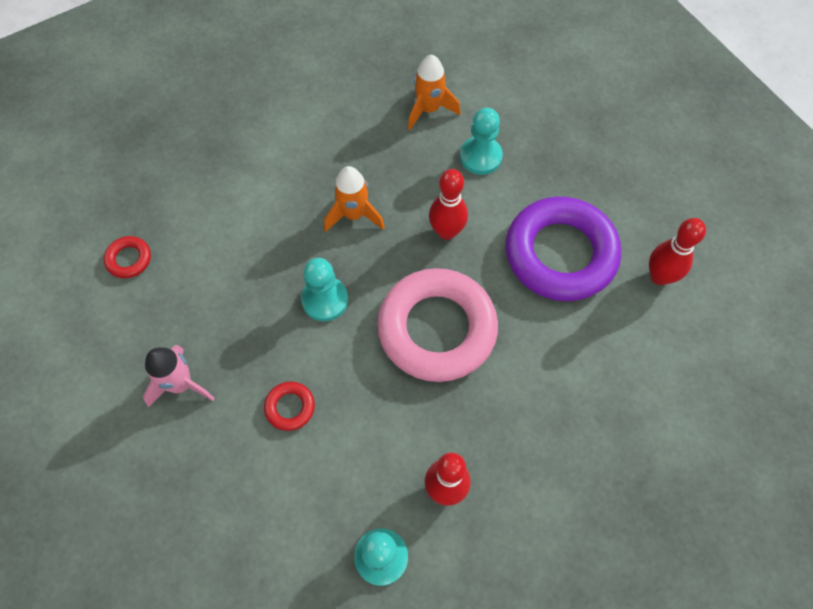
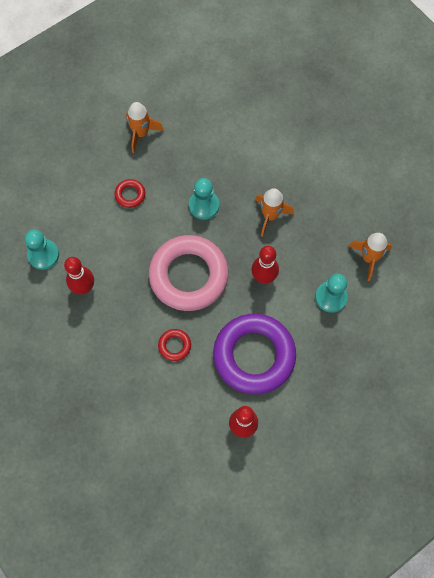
camera: 85 degrees right, 5 degrees up
(129, 259) = (222, 89): red ring -> red ring (174, 345)
(181, 384) = (141, 133): pink rocket -> orange rocket

